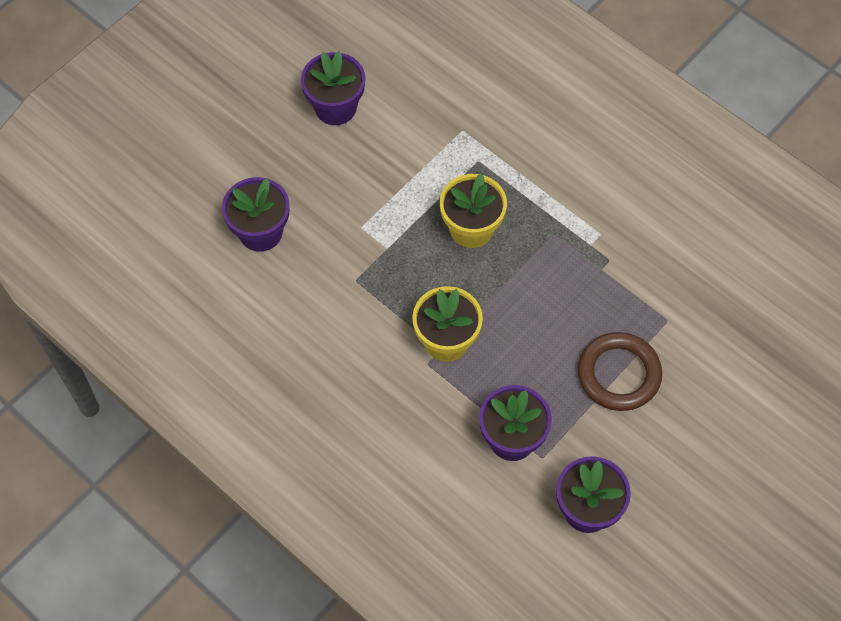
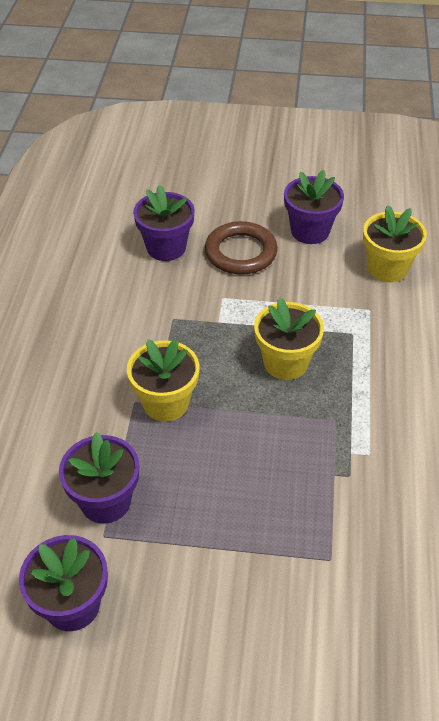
camera: 55 degrees right, 15 degrees down
(428, 84) = (387, 268): none -> yellow flower pot
(618, 374) = (238, 550): brown ring -> brown ring (241, 252)

